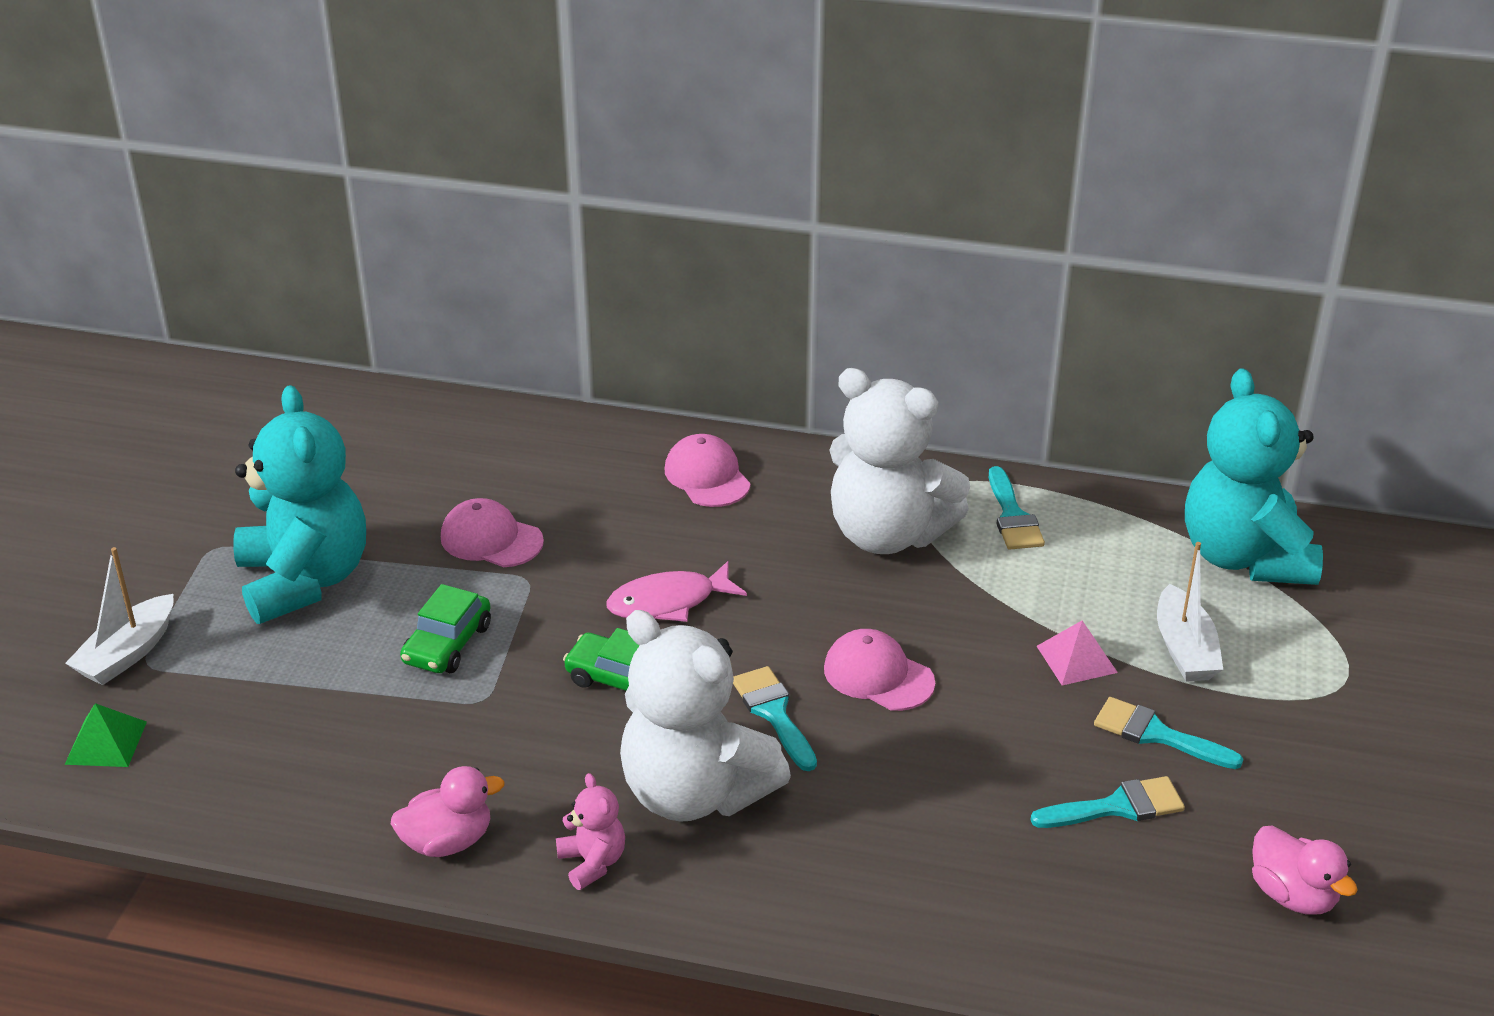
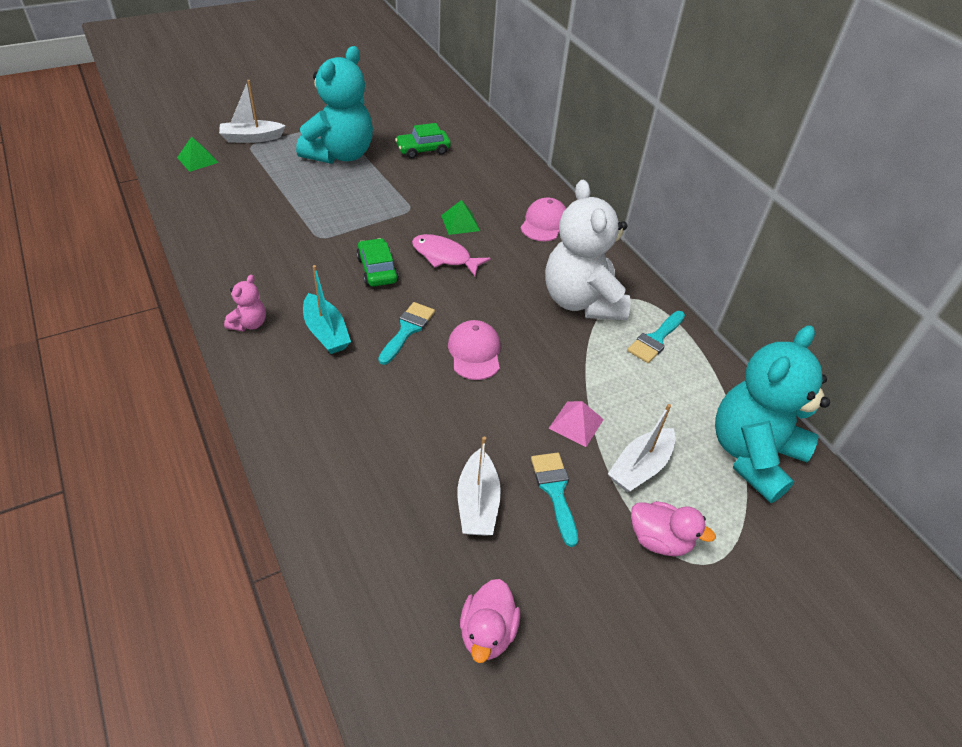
camera: 45 degrees right, 10 degrees up
(447, 644) = (344, 209): green car -> green car (423, 150)
(447, 841) = (223, 274): pink duck -> pink duck (659, 540)
(491, 539) = (423, 186): pink cap -> none
(615, 549) = (460, 223): none -> green pyramid
(695, 792) = (326, 332): white teddy bear -> turquoise boat
(1117, 807) = (477, 503): turquoise brush -> white boat

